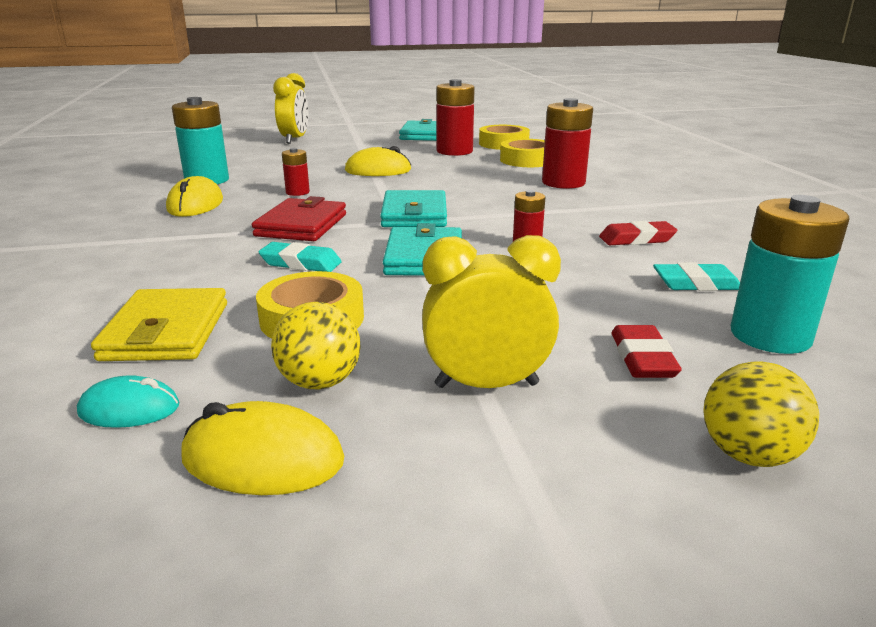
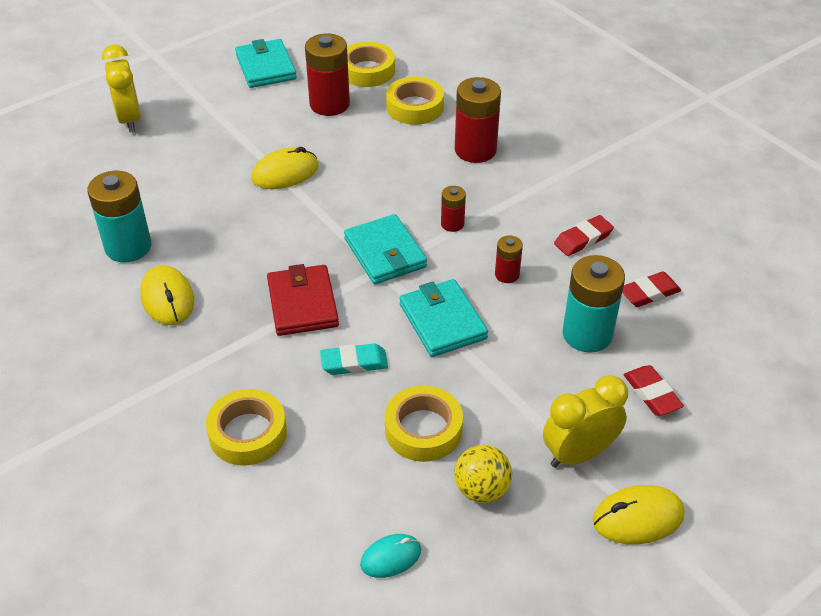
camera: 25 degrees left, 20 degrees up
(136, 281) = (248, 433): none -> yellow tape
(166, 331) = (336, 481): yellow wallet -> none
(263, 459) = (502, 561): yellow mouse -> yellow mouse (638, 518)
(297, 192) = (245, 244): red battery -> red battery (452, 224)
(696, 284) = (649, 293): turquoise eraser -> red eraser
(748, 455) = (735, 458): yellow ball -> none
(770, 336) = (713, 342): turquoise battery -> turquoise battery (587, 334)

